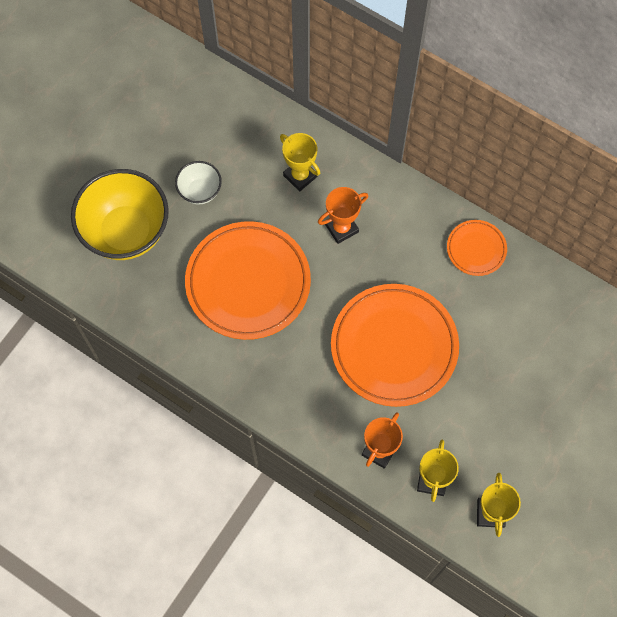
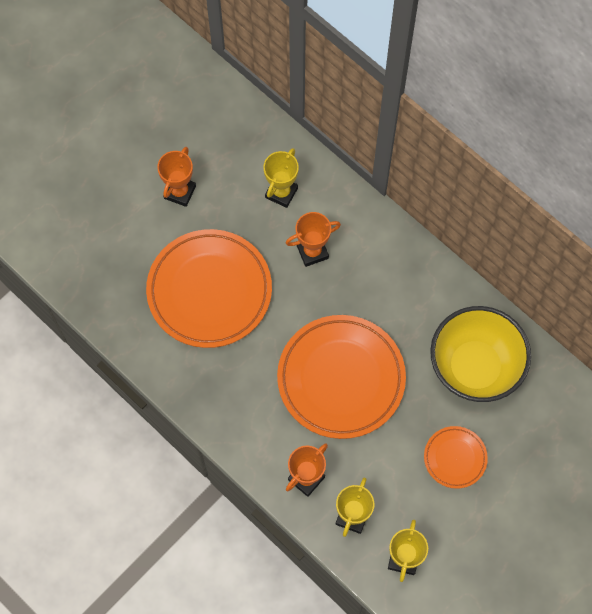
camera: 10 degrees right, 0 degrees up
(126, 232) = (100, 220): yellow bowl -> yellow bowl (474, 367)
(200, 191) = (179, 192): white bowl -> orange trophy
(300, 176) = (281, 193): yellow trophy -> yellow trophy turned 60 degrees clockwise
(476, 249) = (442, 295): orange plate -> orange plate (455, 458)

